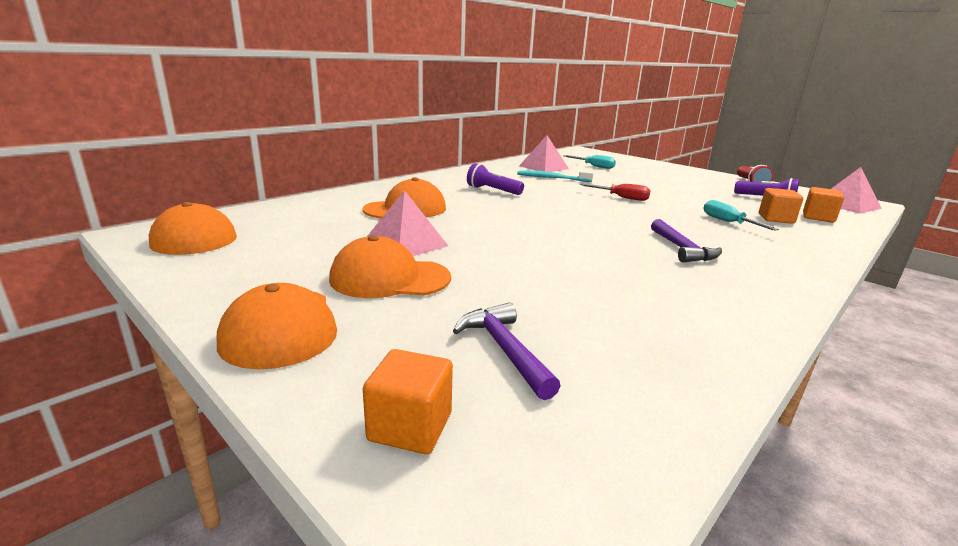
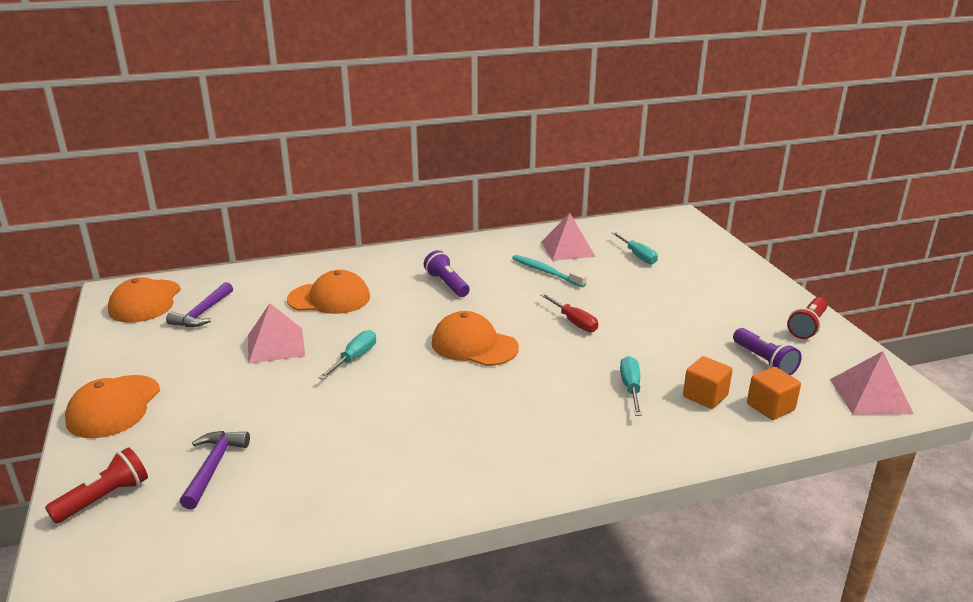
camera: 30 degrees right, 5 degrees up
(389, 278) = (221, 381): orange cap -> orange cap (474, 345)
(410, 427) = (104, 498): orange cube -> red flashlight
(498, 239) = (355, 358): none -> turquoise screwdriver
(682, 249) = (506, 412): purple hammer -> purple hammer (203, 313)

